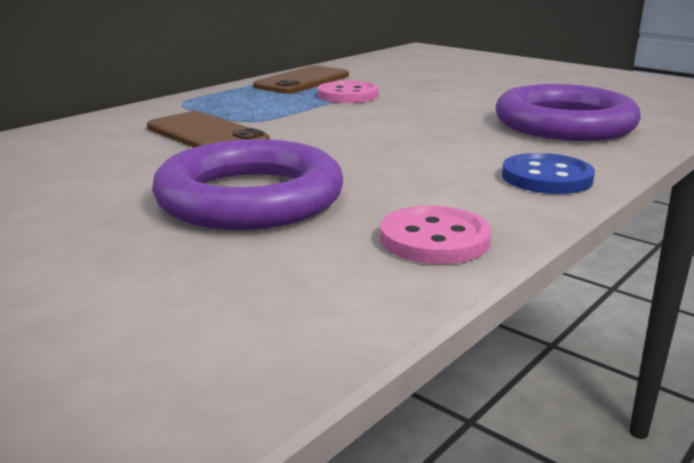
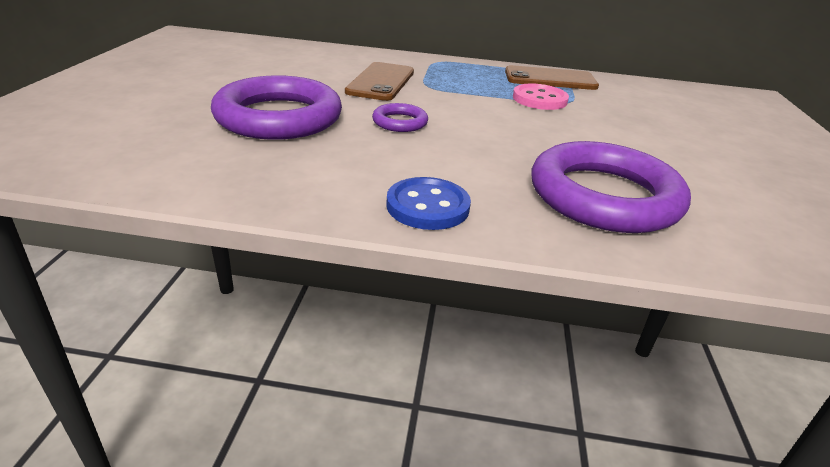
camera: 55 degrees right, 10 degrees up
(340, 150) = (400, 122): none -> purple ring
(434, 239) = (252, 182): pink button -> none

